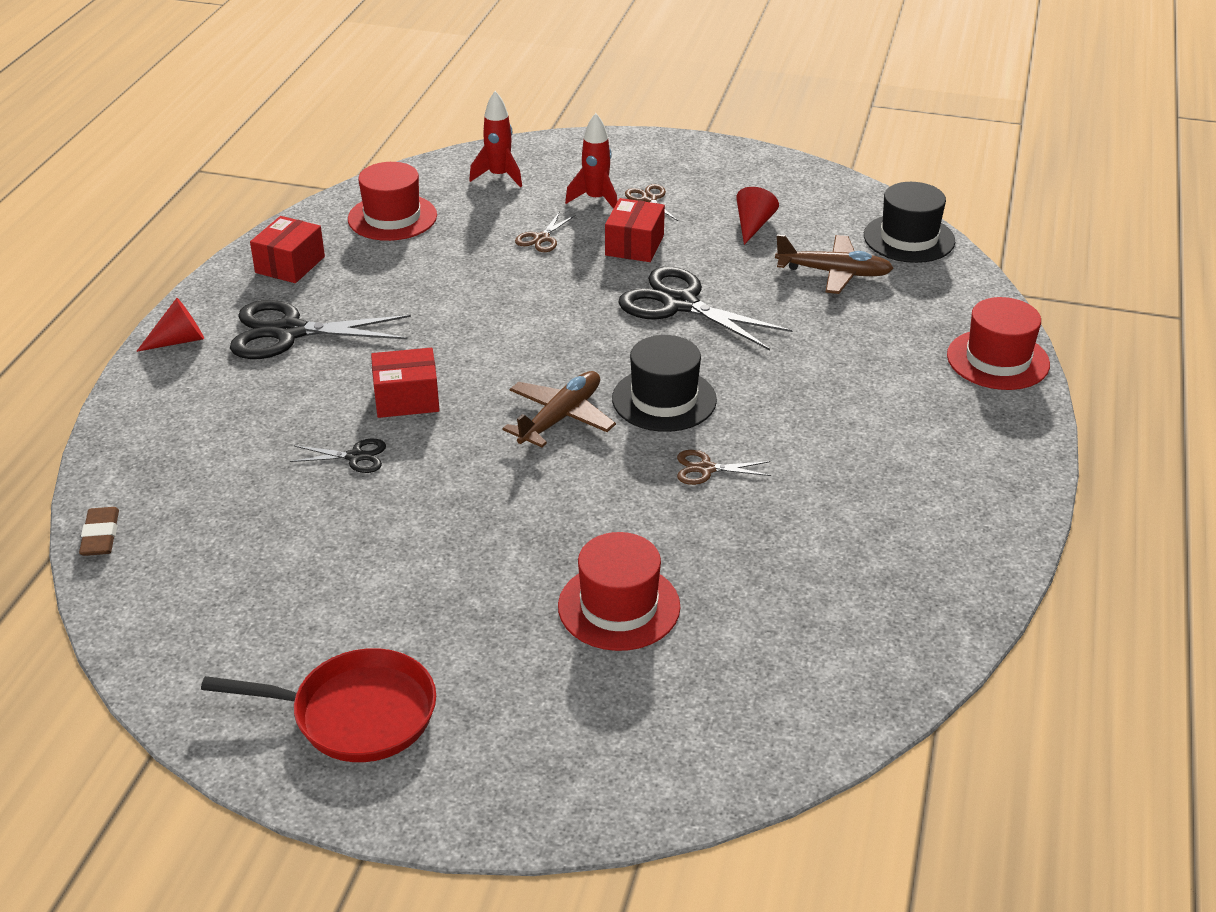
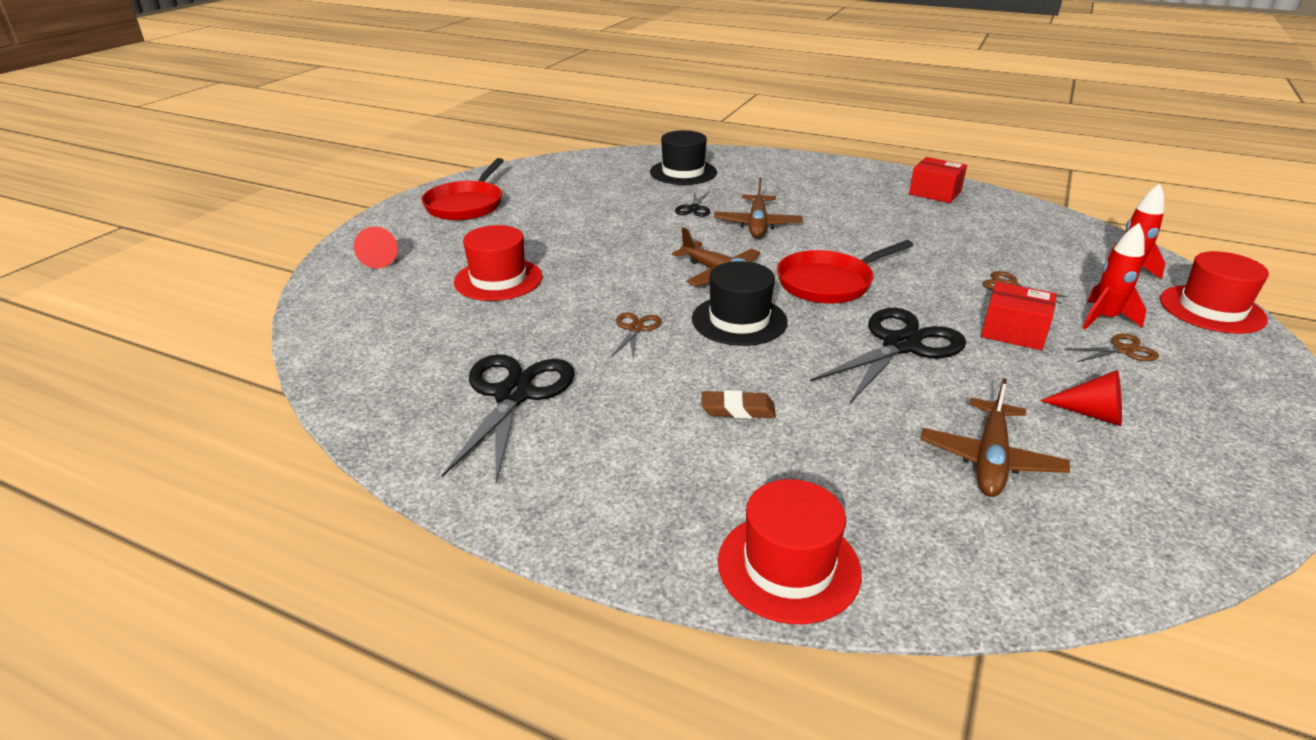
camera: 100 degrees right, 5 degrees down
(100, 536) = (644, 153): brown eraser -> brown eraser (737, 409)
(179, 341) = (832, 165): red cone -> red cone (379, 259)
(289, 332) = (843, 192): black scissors -> black scissors (514, 395)
(392, 217) = (1022, 227): red hat -> red hat (1211, 309)
(407, 399) = (757, 224): red box -> brown plane
(561, 343) = (829, 283): none -> red pan
(909, 238) = (1113, 551): black hat -> black hat (683, 172)

